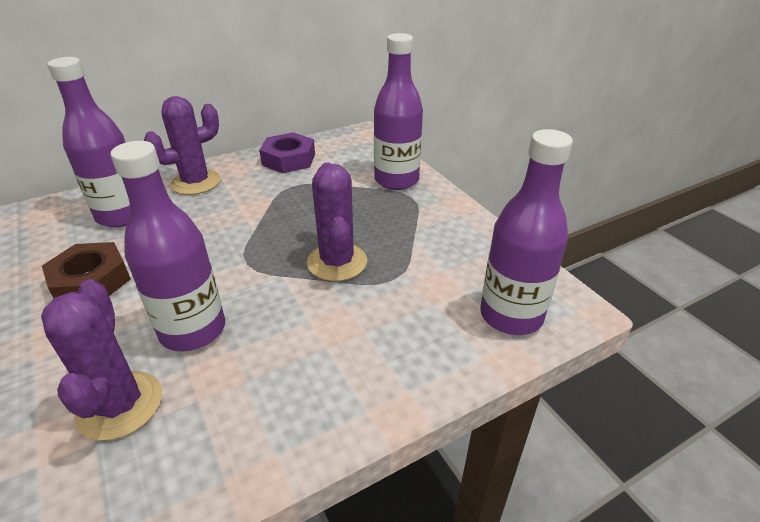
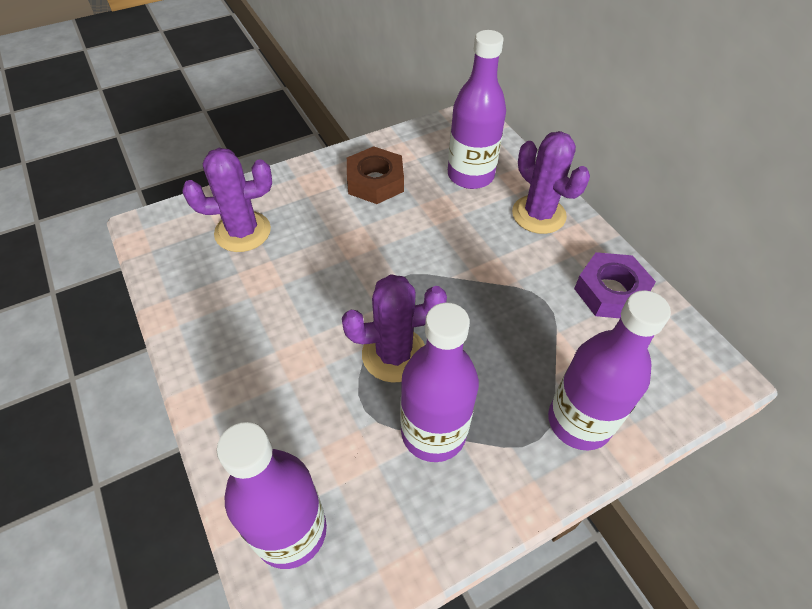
camera: 90 degrees right, 15 degrees up
(193, 330) = (309, 256): purple bottle -> purple bottle (433, 432)

